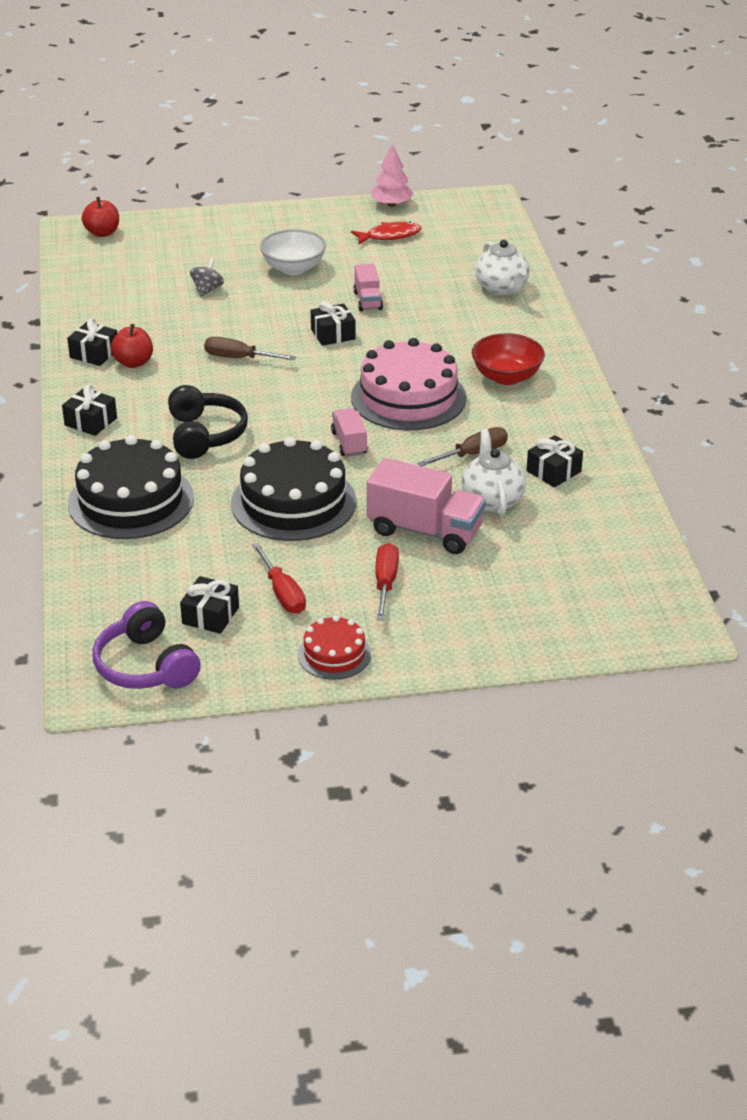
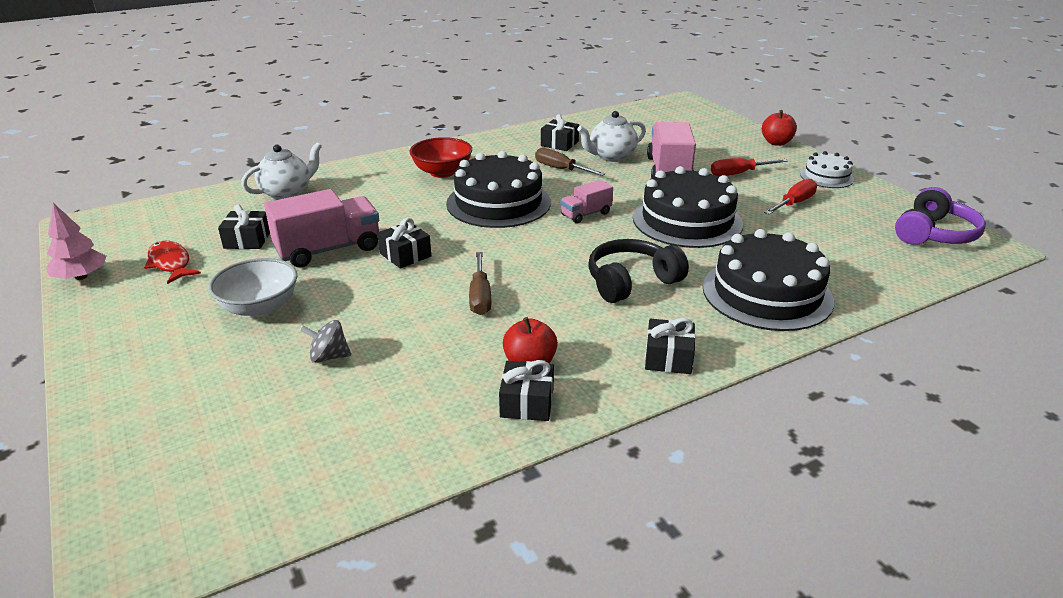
camera: 110 degrees left, 5 degrees down
(102, 233) = (146, 521): red apple -> red apple (776, 142)
(210, 615) = (852, 223): black gift -> black gift (247, 240)
(334, 654) = (826, 177): red cake -> white cake
(368, 301) = (328, 250): pink truck -> pink truck, size x1.82
(408, 397) = (498, 203): pink cake -> black cake

